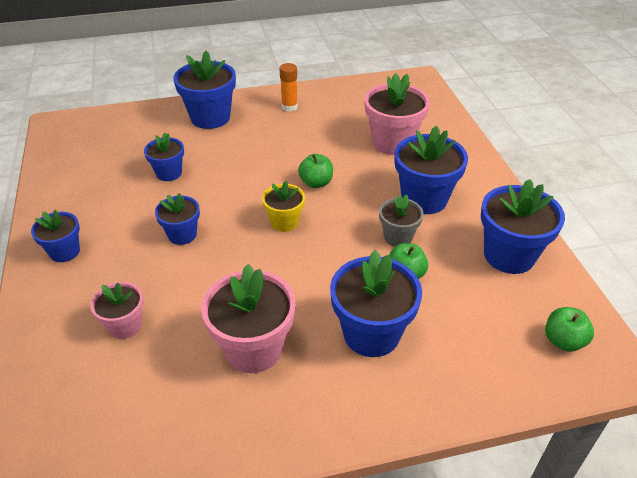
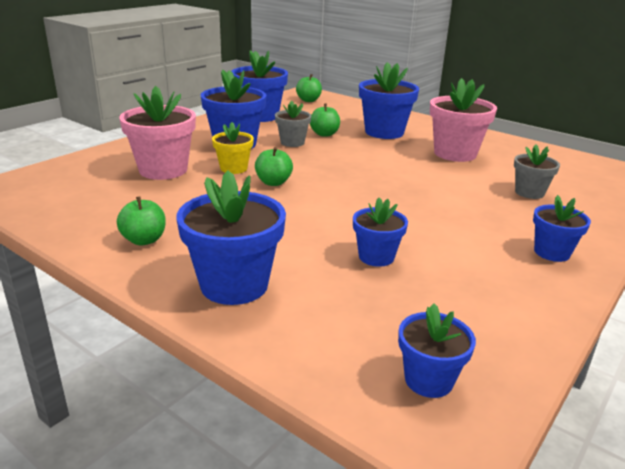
camera: 130 degrees left, 15 degrees down
(125, 325) = (529, 192): pink flower pot -> grey flower pot
(182, 235) = (429, 210): blue flower pot -> blue flower pot (428, 380)
(284, 222) = (342, 178): yellow flower pot -> yellow flower pot (233, 168)
(289, 107) = (144, 240): orange glue stick -> green apple

